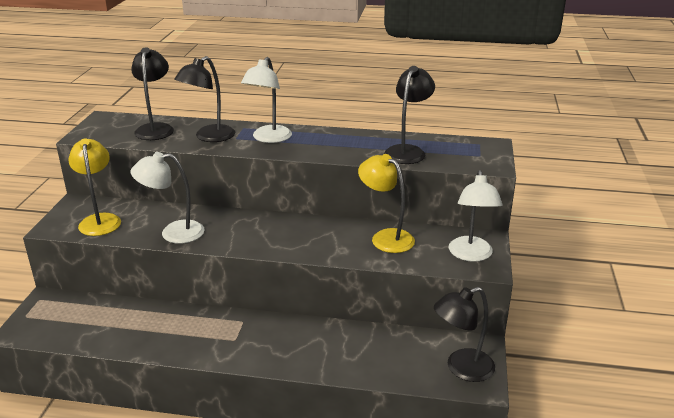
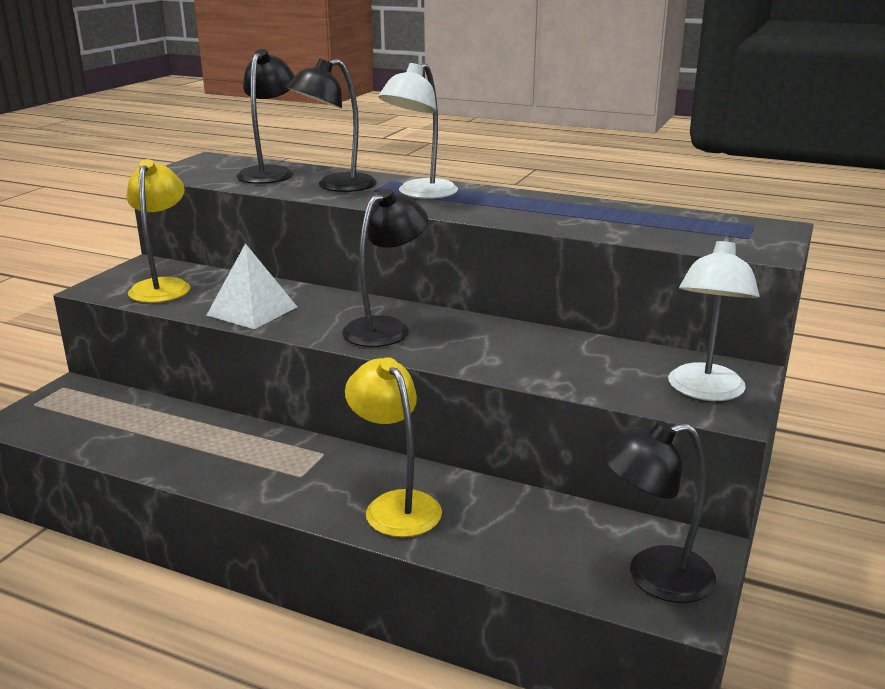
camera: 15 degrees right, 5 degrees down
(173, 233) = (252, 311): white lamp -> white pyramid
(385, 237) = (568, 351): yellow lamp -> yellow lamp (395, 505)
(407, 151) = (627, 223): black lamp -> black lamp (386, 328)

